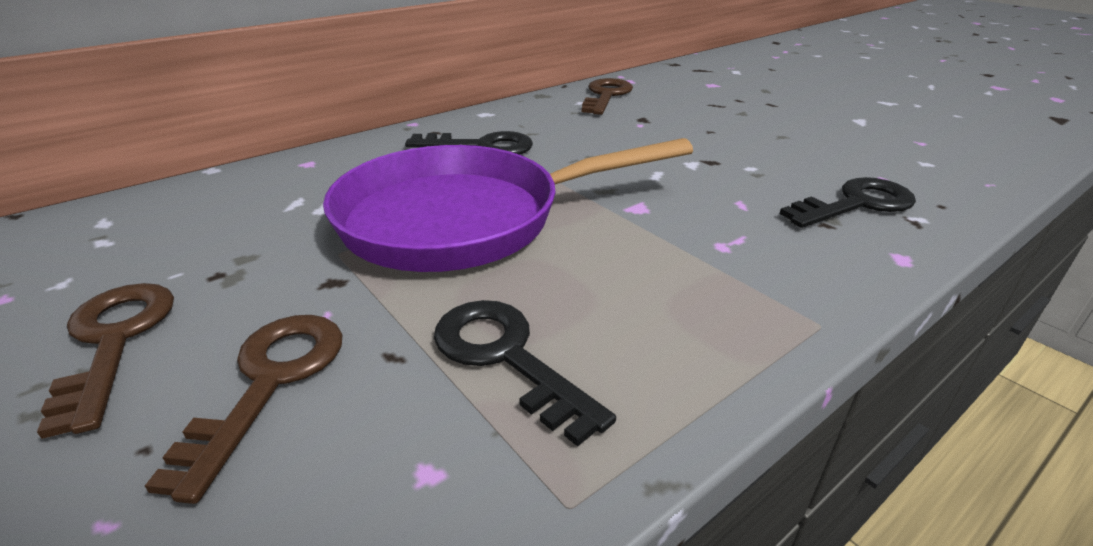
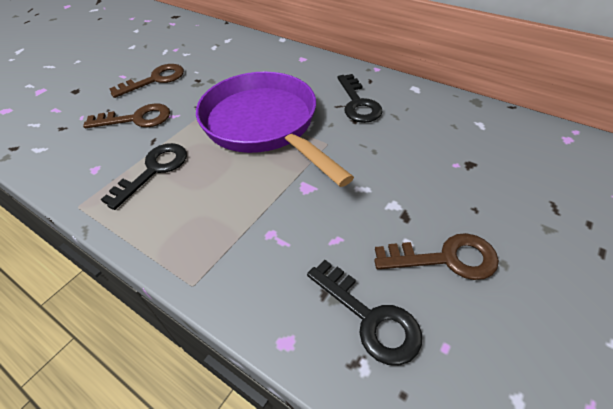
camera: 75 degrees right, 15 degrees up
(606, 95) = (508, 133): brown key -> brown key (446, 258)

